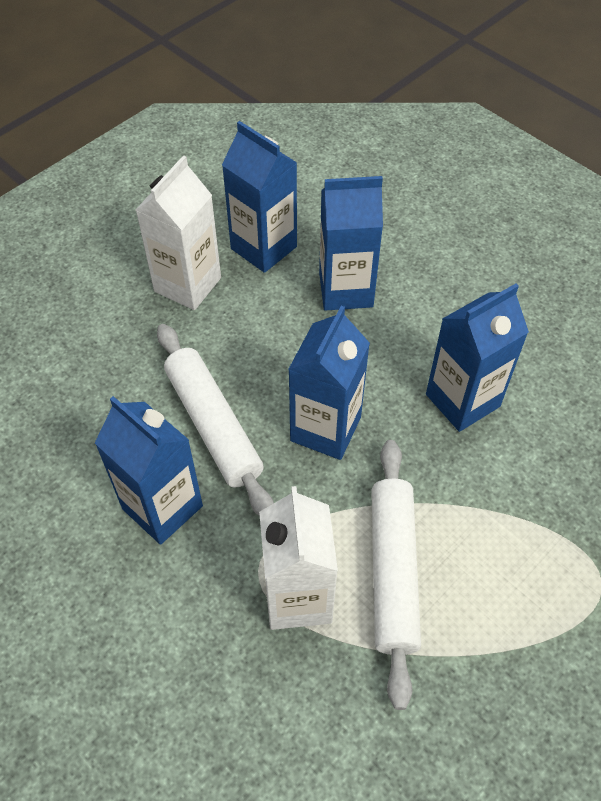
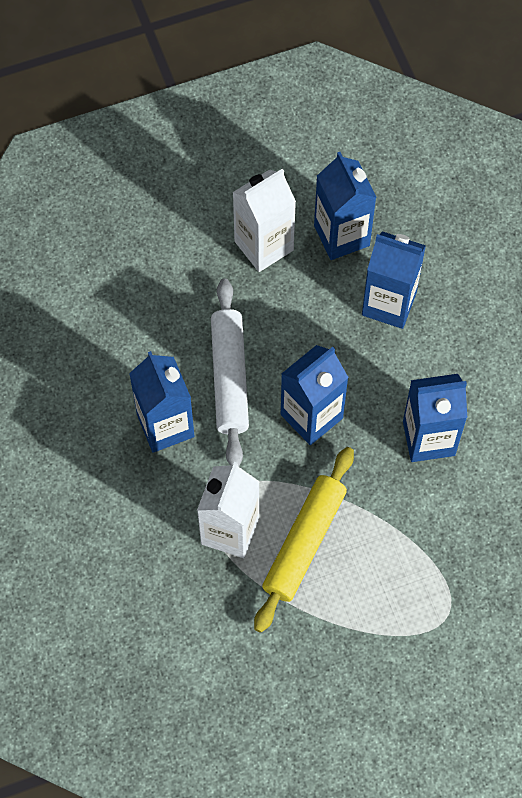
camera: 25 degrees right, 10 degrees up
(392, 571) = (304, 542): white rolling pin -> yellow rolling pin

